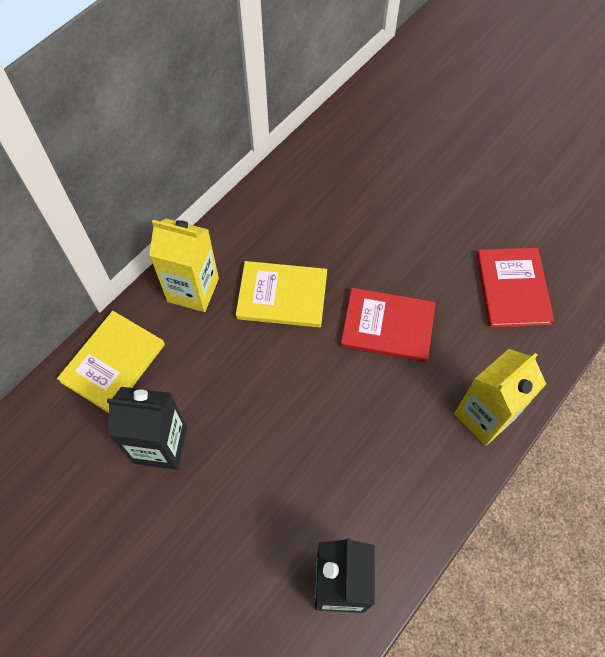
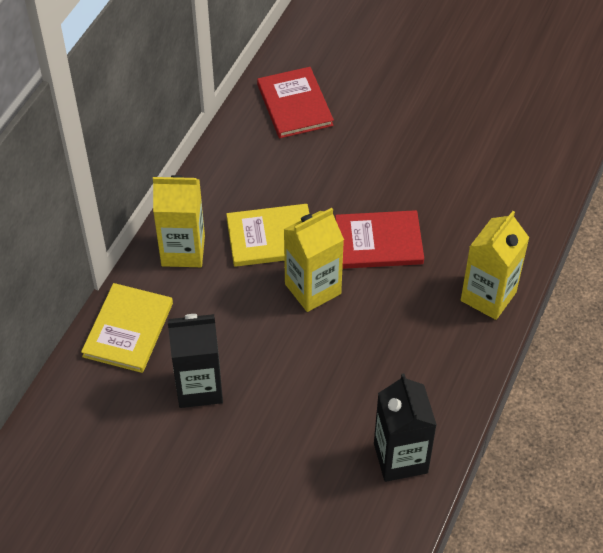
camera: 15 degrees left, 10 degrees down
(306, 362) = (313, 289): none -> yellow carton
(512, 289) = (484, 186): red book -> red book (294, 105)

